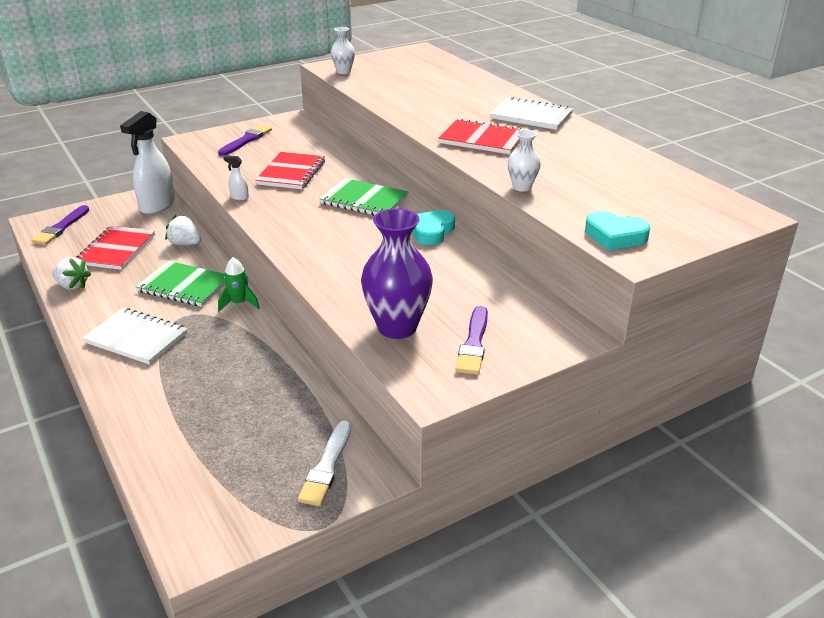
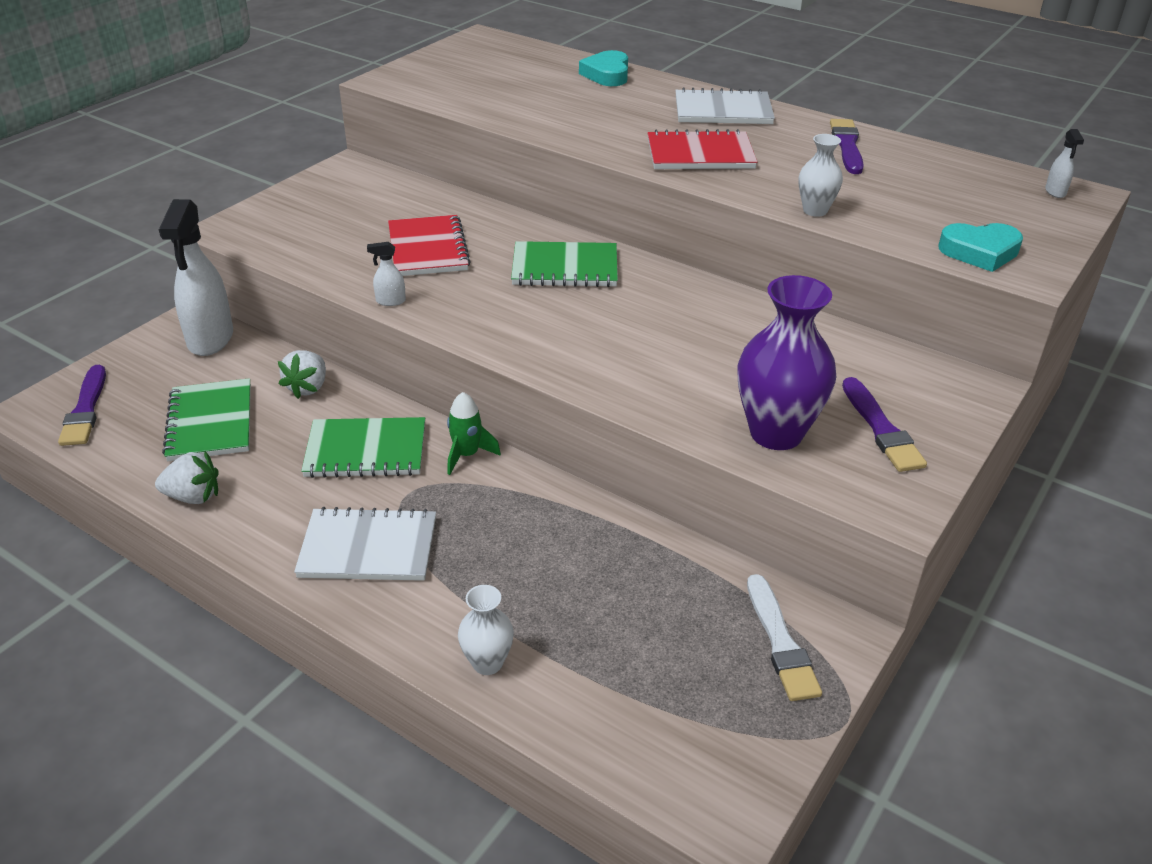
camera: 25 degrees left, 5 degrees up
(116, 250) = (210, 422): red notebook -> green notebook
(185, 244) = (308, 387): white strawberry -> white strawberry turned 75 degrees counterclockwise
(246, 140) = (313, 213): purple brush -> purple brush (847, 145)
(343, 72) = (415, 86): white vase -> white vase (487, 663)
(431, 231) = (690, 292): turquoise heart -> turquoise heart (607, 74)
(729, 210) = (1055, 192): none -> white spray bottle

